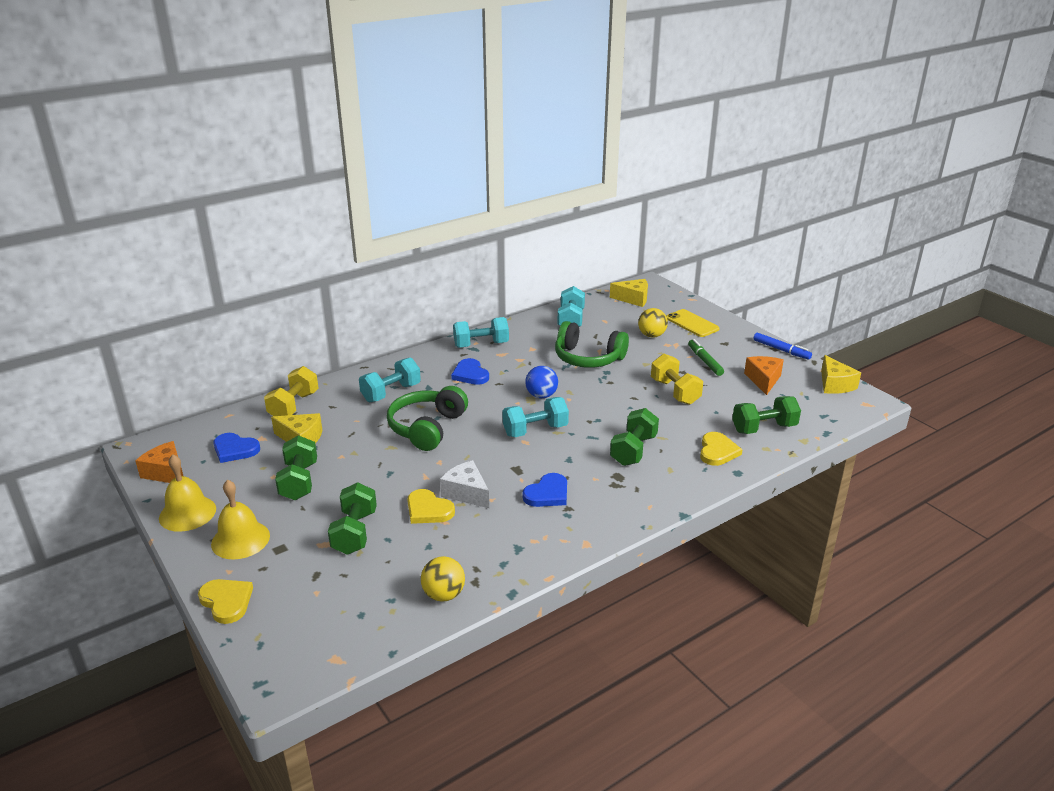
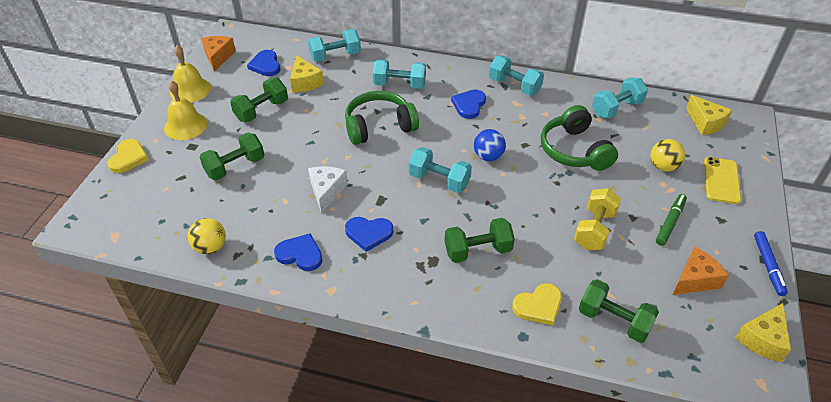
camera: 50 degrees right, 15 degrees up
(294, 406) = (335, 56): yellow dumbbell -> turquoise dumbbell
(428, 510) = (290, 185): yellow heart -> none
(523, 542) = (300, 254): none -> blue heart

